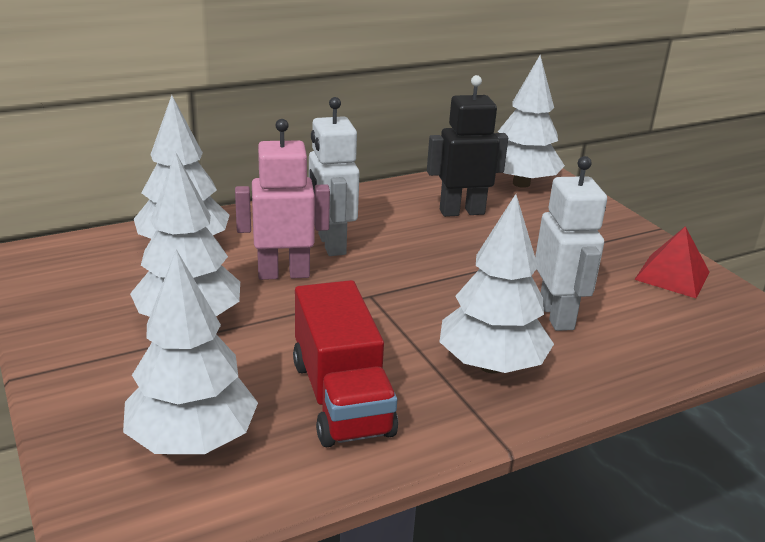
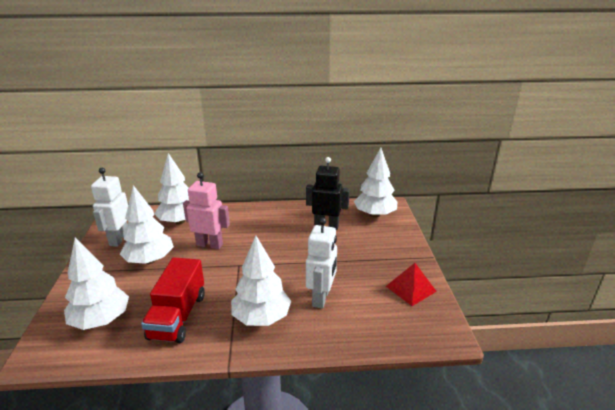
camera: 25 degrees right, 0 degrees up
(331, 244) = (244, 233): white robot -> white robot (119, 239)

